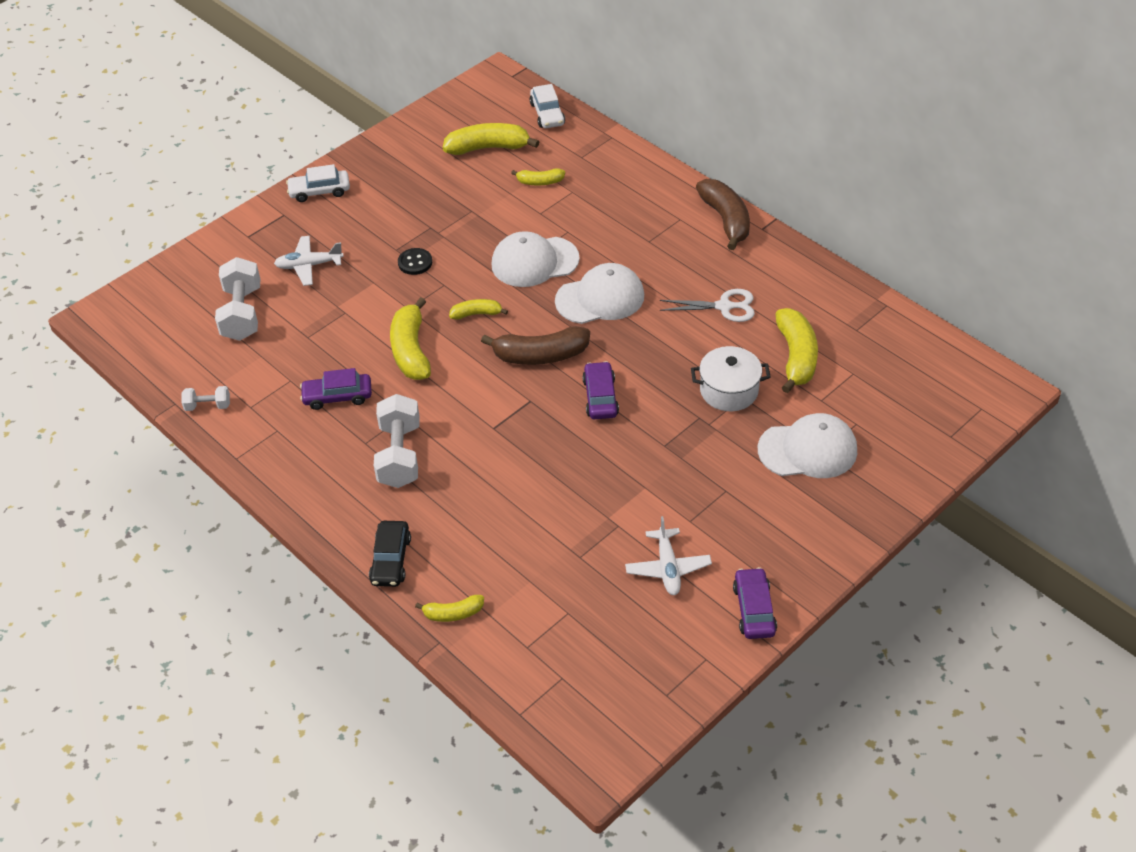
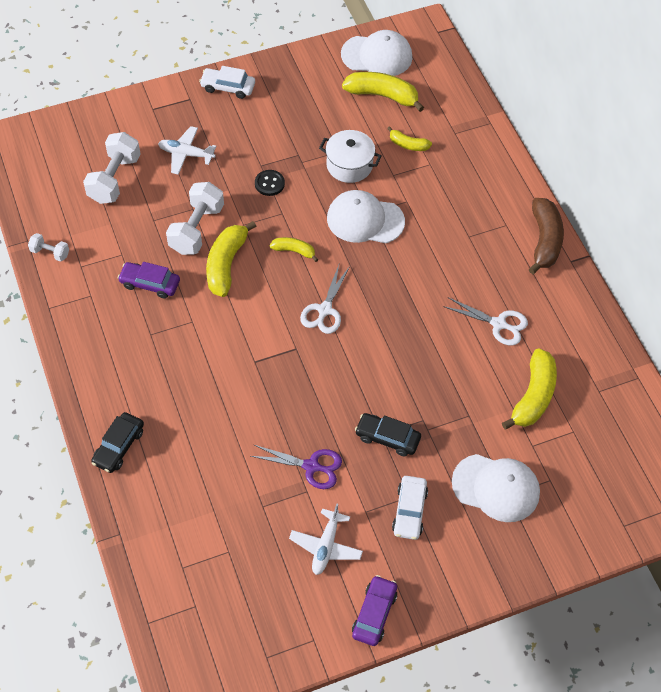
camera: 20 degrees right, 10 degrees up
(399, 455) = (170, 356): white dumbbell -> white dumbbell (196, 229)
(453, 613) = (142, 513): yellow banana -> none
(540, 355) = (325, 310): brown banana -> white scissors
(547, 114) = (448, 80): white car -> white car (409, 511)
(600, 298) = (400, 275): white cap -> white cap (377, 56)
(600, 397) = (353, 368): purple car -> none
(609, 501) = (311, 466): none -> purple scissors
(673, 446) = (387, 438): none -> black car
(729, 390) = (460, 405): white pot -> white pot (349, 165)

